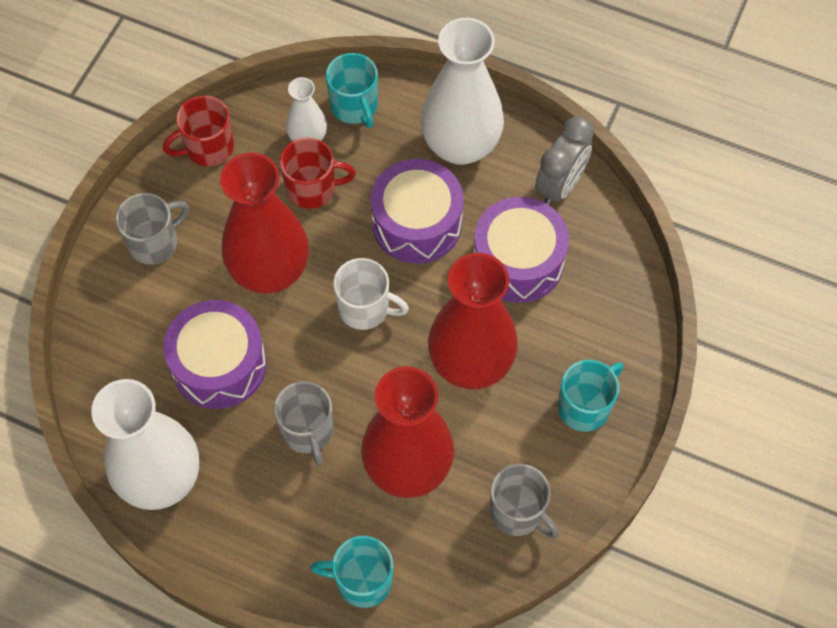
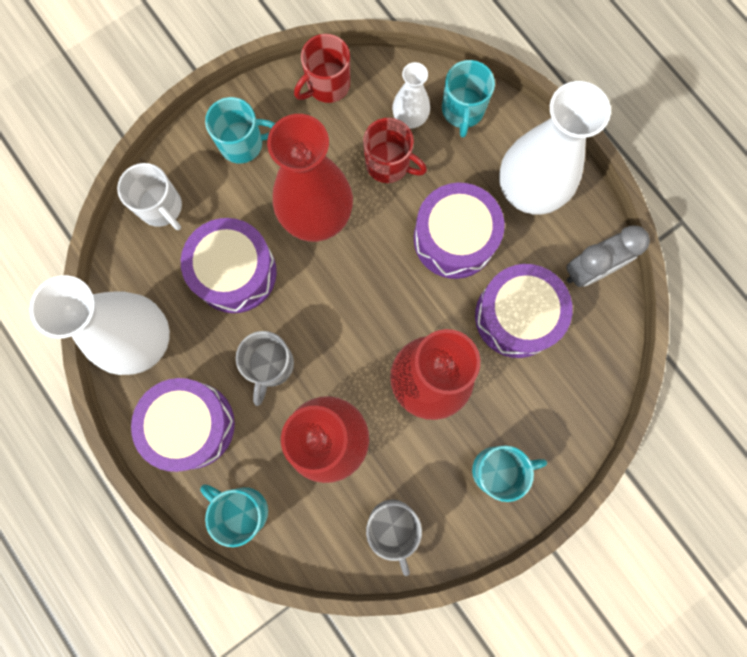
camera: 30 degrees right, 15 degrees up
(154, 242) = (243, 144): grey mug -> turquoise mug
(208, 148) = (327, 85): red mug -> red mug turned 45 degrees counterclockwise
(261, 530) = (191, 425): none -> purple drum
(365, 308) = (372, 289): white mug -> white mug (161, 207)

